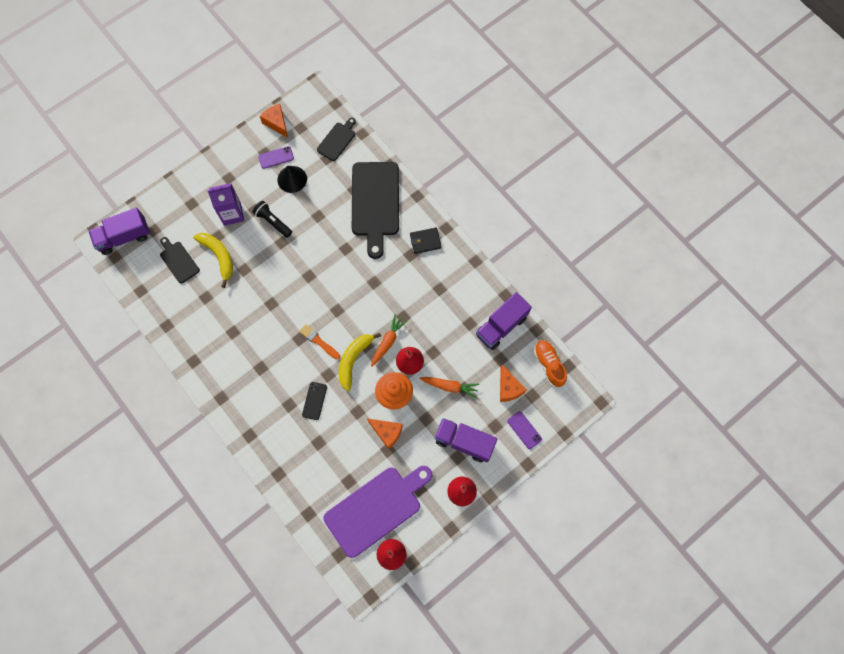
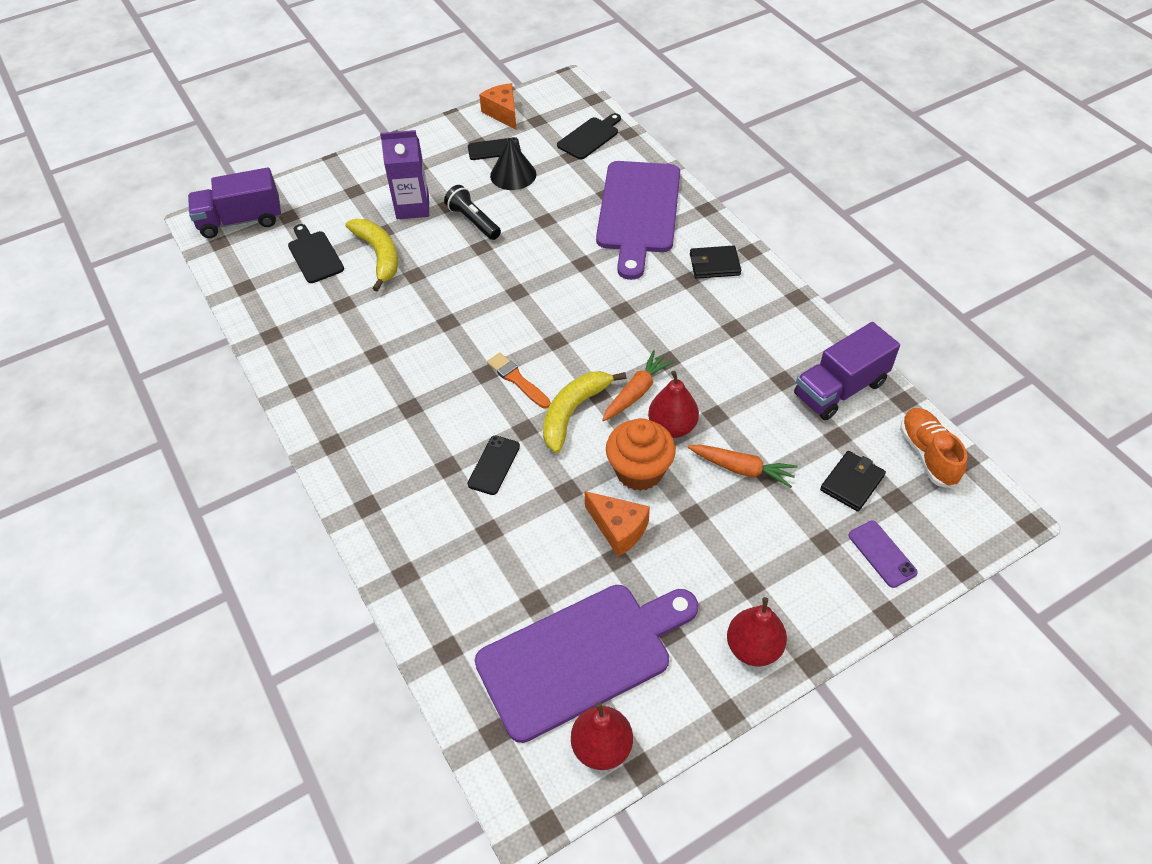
camera: 10 degrees right, 20 degrees down
(276, 157) = (494, 149): purple phone -> black phone
(375, 203) = (638, 212): black cutting board -> purple cutting board
(464, 442) = (764, 561): purple truck -> none
(508, 388) = (852, 483): orange cheese -> black wallet

